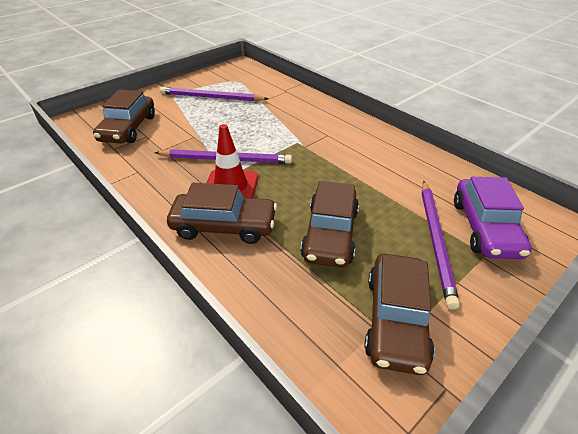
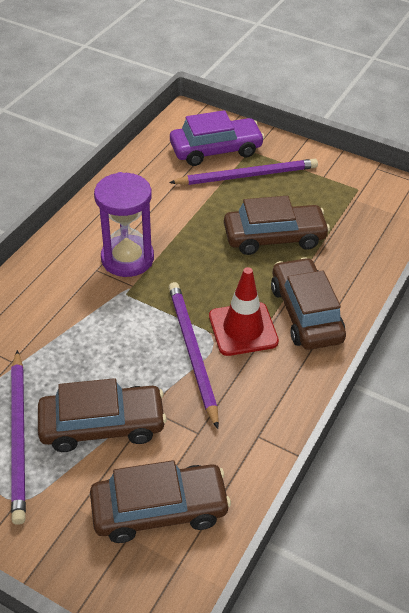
camera: 110 degrees left, 5 degrees up
(333, 148) = (127, 258): none -> purple hourglass
(395, 319) = (341, 191): brown car -> brown car (102, 425)

